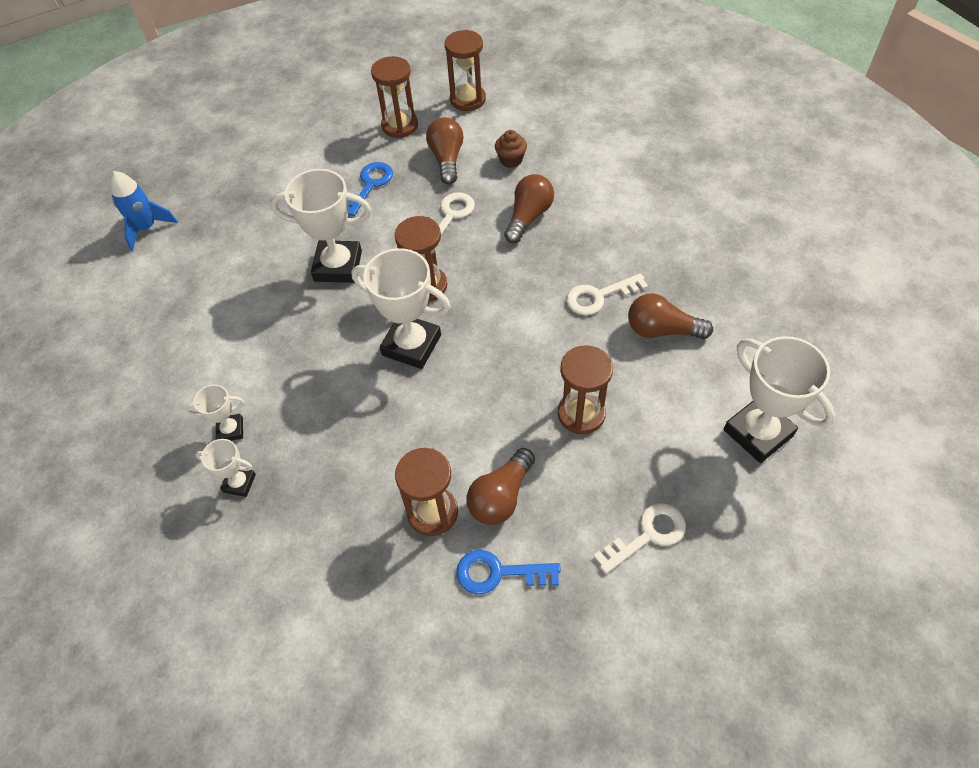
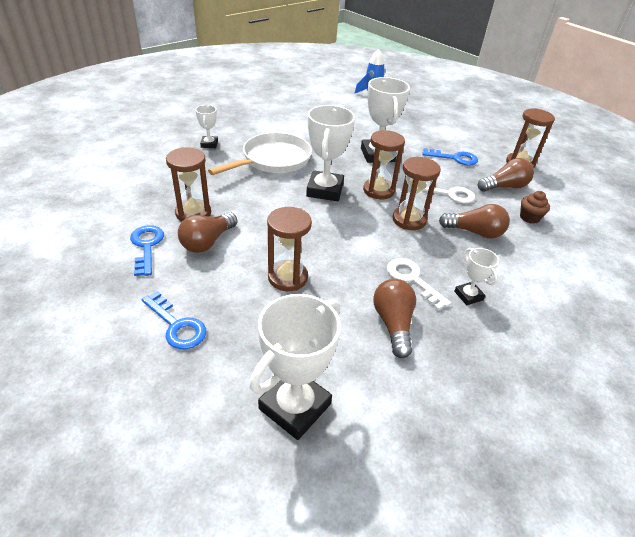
camera: 70 degrees right, 15 degrees down
(230, 430) = (244, 137): white trophy -> white trophy (468, 295)
(316, 397) = (273, 160): none -> white pan
(468, 99) = (576, 190): brown hourglass -> brown hourglass (409, 220)
(501, 496) = (207, 242): brown light bulb -> brown light bulb turned 75 degrees counterclockwise
(647, 535) = (177, 325): white key -> blue key

